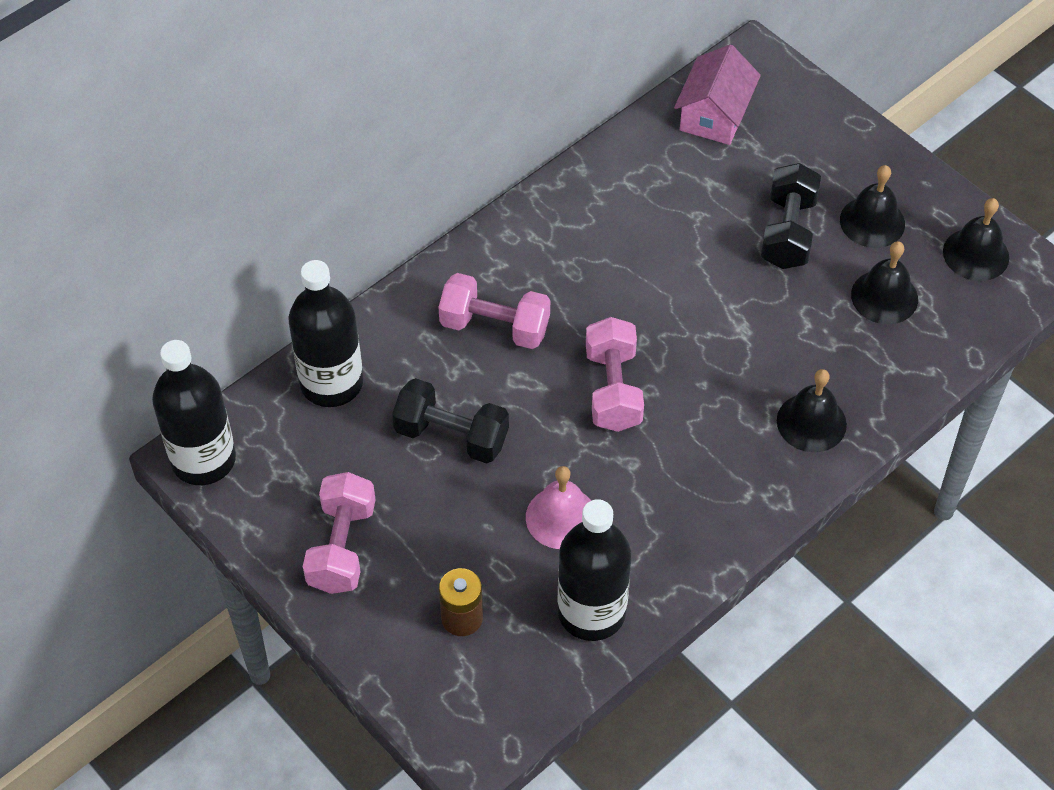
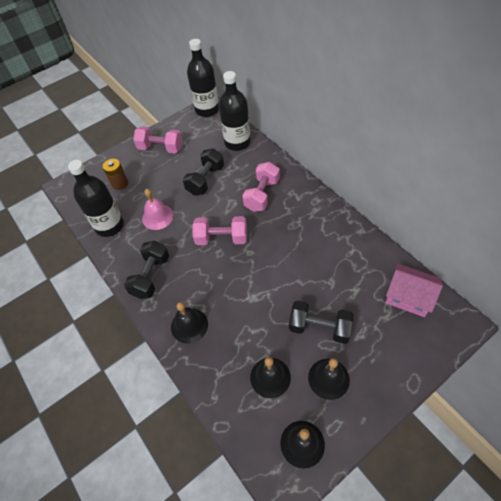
camera: 100 degrees right, 0 degrees up
(715, 503) = (151, 276): none -> black dumbbell

